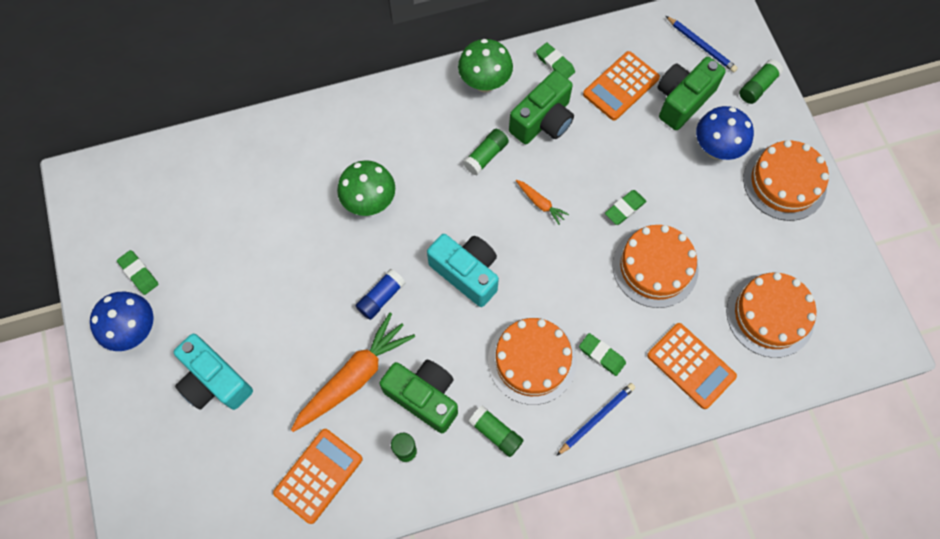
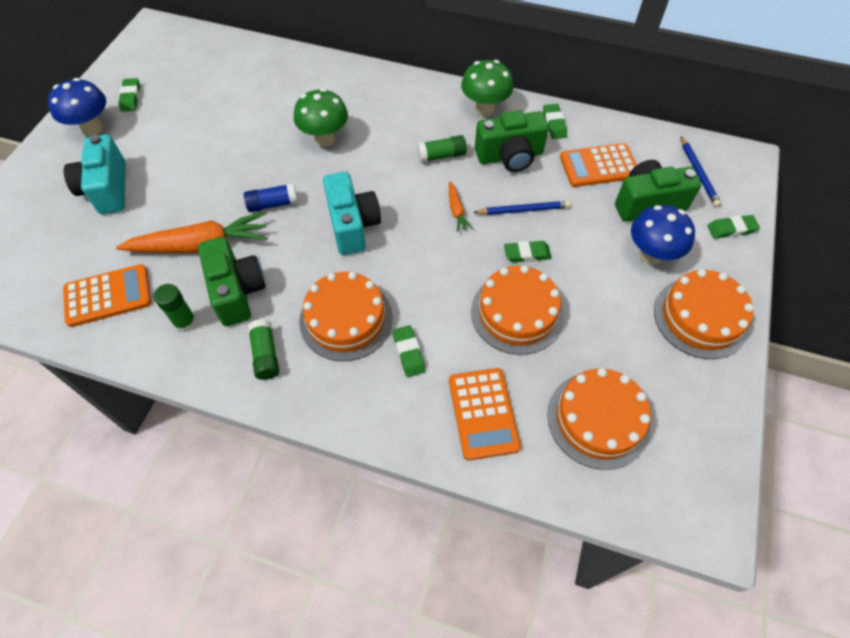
camera: 35 degrees right, 10 degrees down
(596, 419) = (359, 400): blue pencil -> blue pencil (523, 210)
(758, 86) = (731, 229): green glue stick -> green eraser

